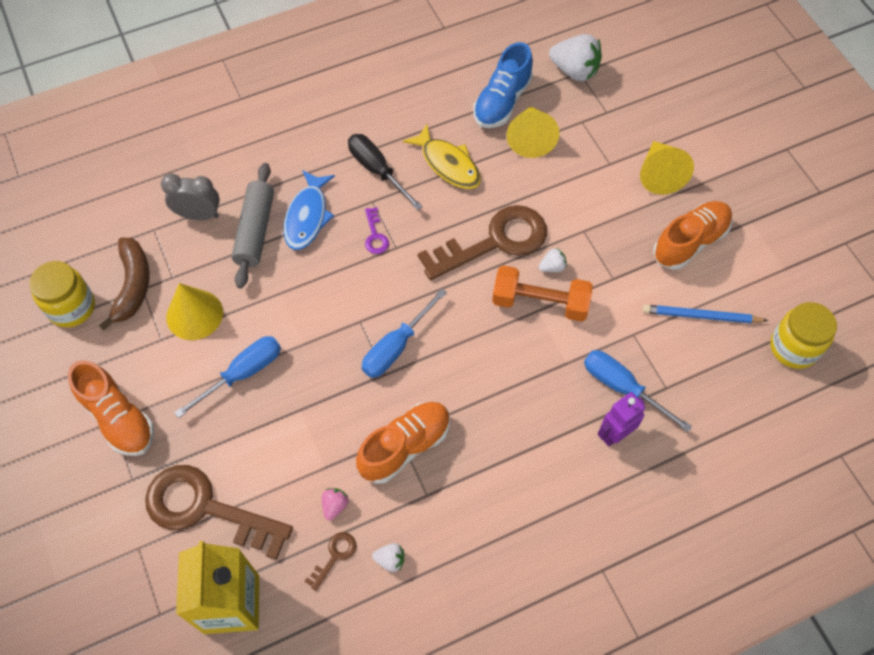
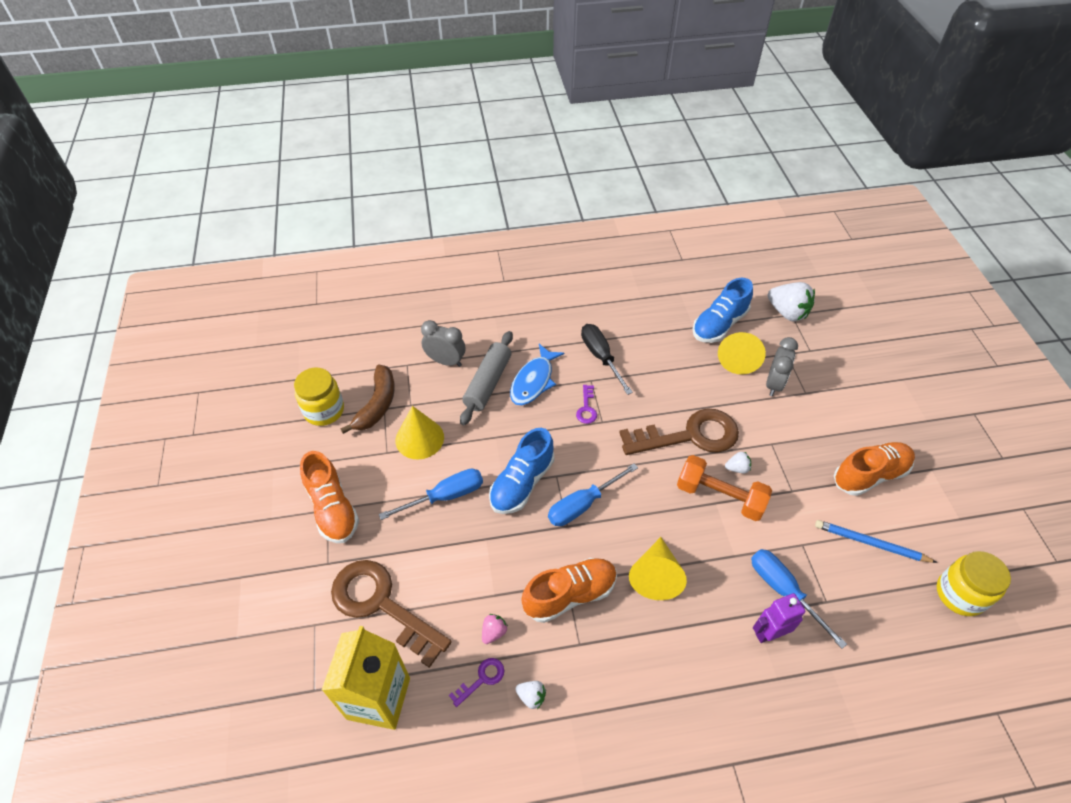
camera: 15 degrees right, 10 degrees down
(324, 338) = (522, 483): none -> blue shoe
(334, 556) = (482, 679): brown key -> purple key
(448, 164) = (662, 364): yellow fish -> none
(574, 161) = (774, 384): none -> grey clock
(659, 174) = (849, 411): yellow cone -> yellow cone (655, 575)

